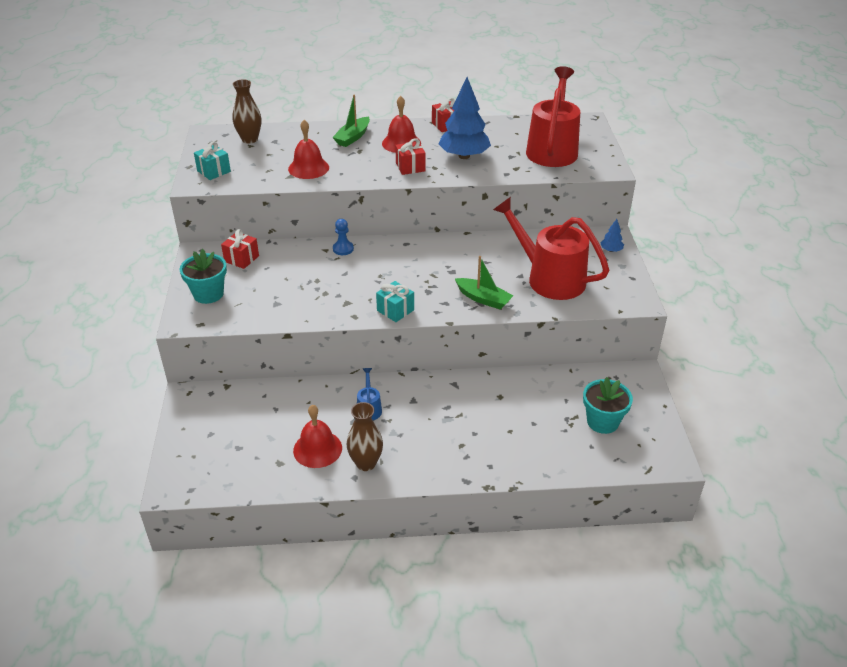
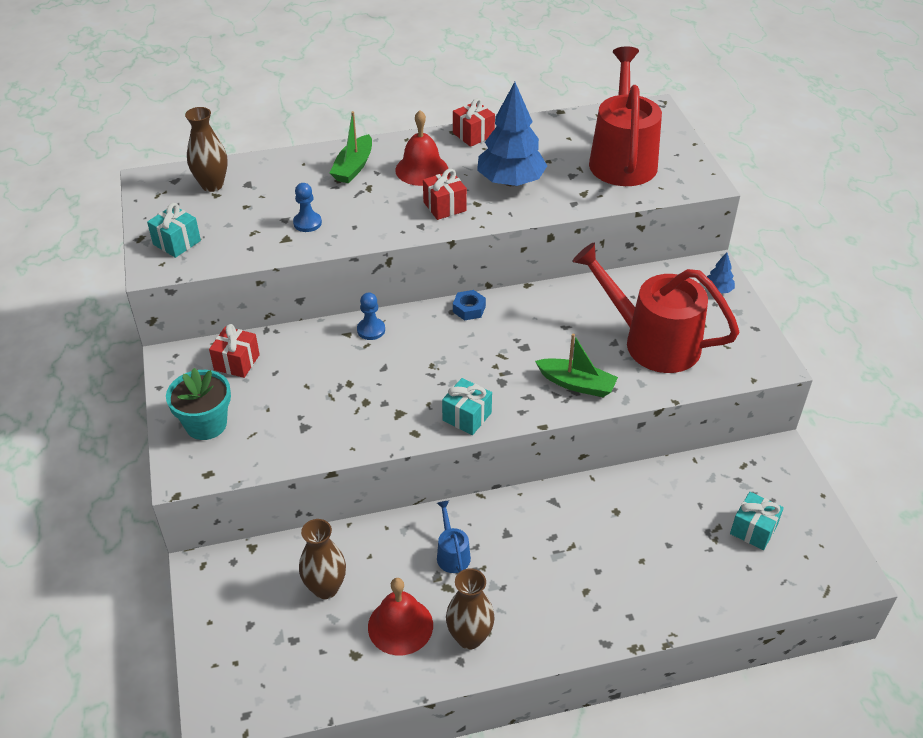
camera: 10 degrees left, 5 degrees up
(271, 418) = (325, 588): none -> brown vase
(308, 168) = (307, 223): red bell -> blue pawn
(418, 243) = (469, 309): none -> blue nut
(602, 422) = (753, 530): turquoise flower pot -> turquoise gift

